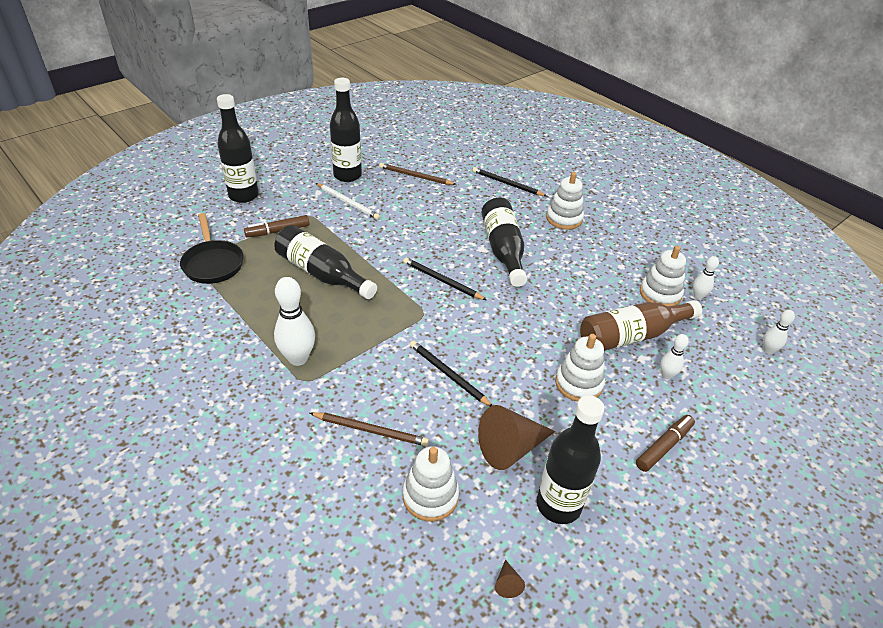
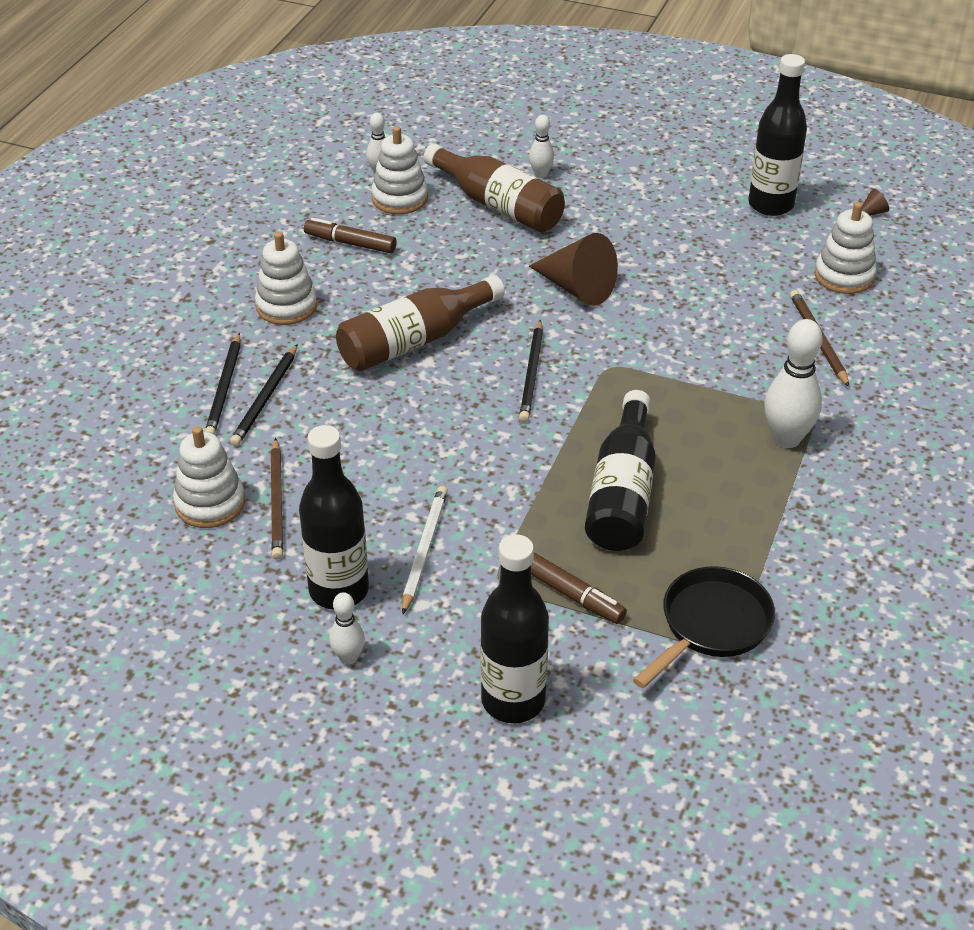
camera: 115 degrees left, 0 degrees up
(448, 374) = (688, 314): black pencil -> black pencil (265, 398)
(503, 250) = (414, 341): black bottle -> brown bottle
(510, 448) = (739, 246): brown cone -> brown cone (576, 288)
(578, 383) = (610, 225): white stacking toy -> white stacking toy (210, 503)
(663, 447) = (642, 162): brown marker -> brown marker (350, 243)
(768, 350) = (438, 120): white bowling pin -> white bowling pin (348, 657)

